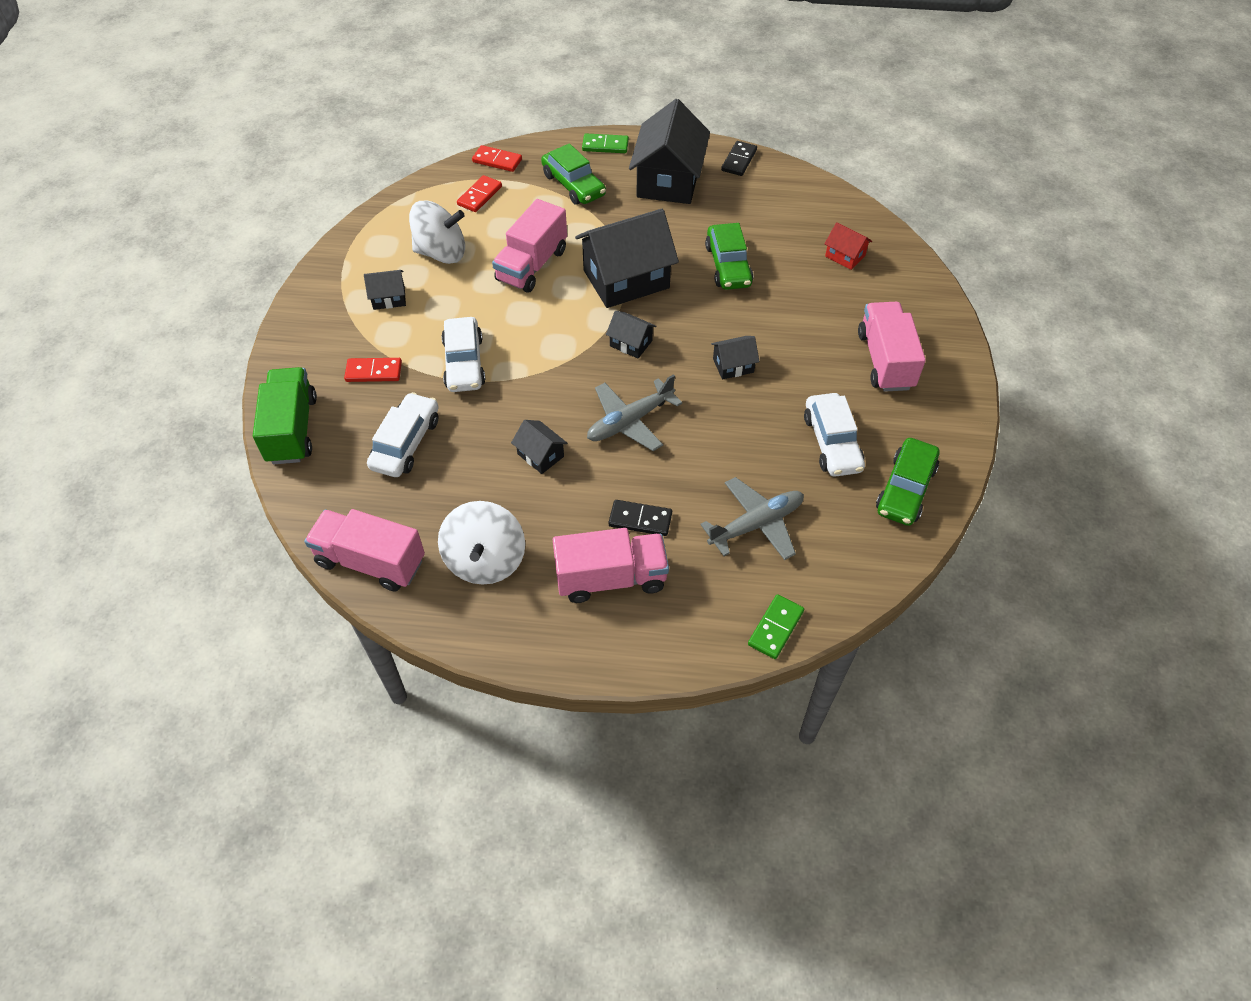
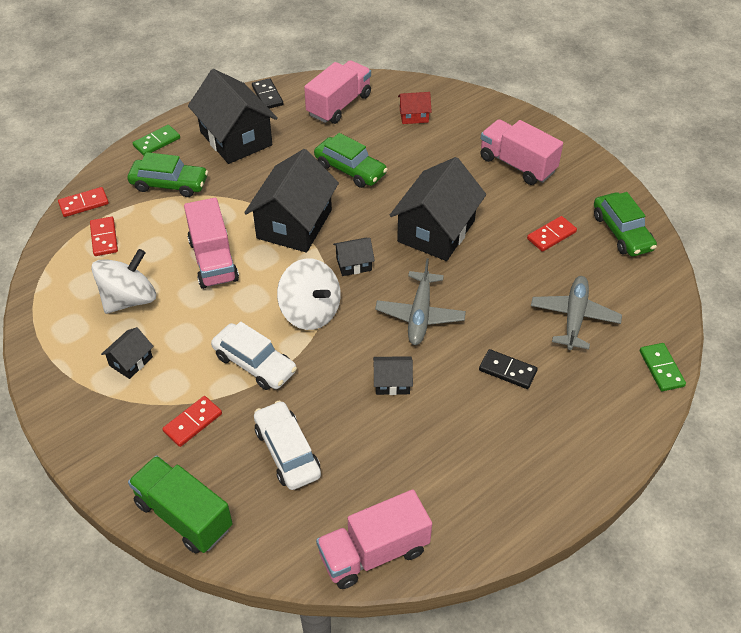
camera: 45 degrees left, 5 degrees down
(485, 560) = (449, 481): white spinning top -> white spinning top (310, 312)
(611, 578) = (538, 421): pink truck -> pink truck (339, 105)
(640, 520) = (507, 371): black domino -> black domino turned 60 degrees clockwise
(733, 365) = (436, 231): black house -> black house, size x2.18
(832, 443) = (551, 235): white car -> red domino

